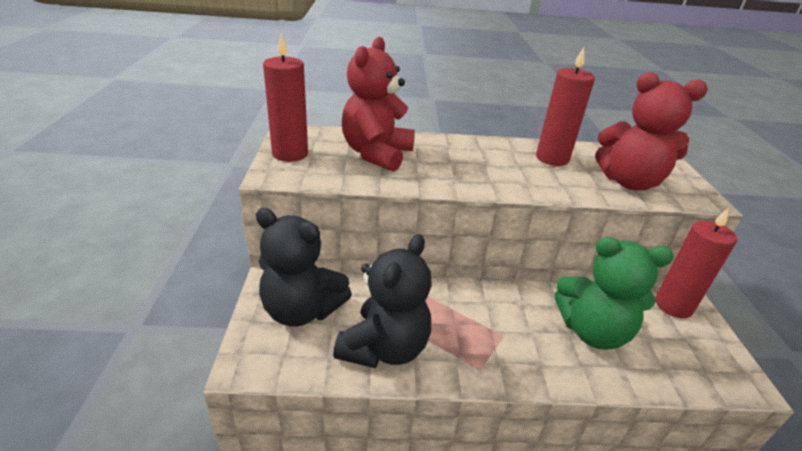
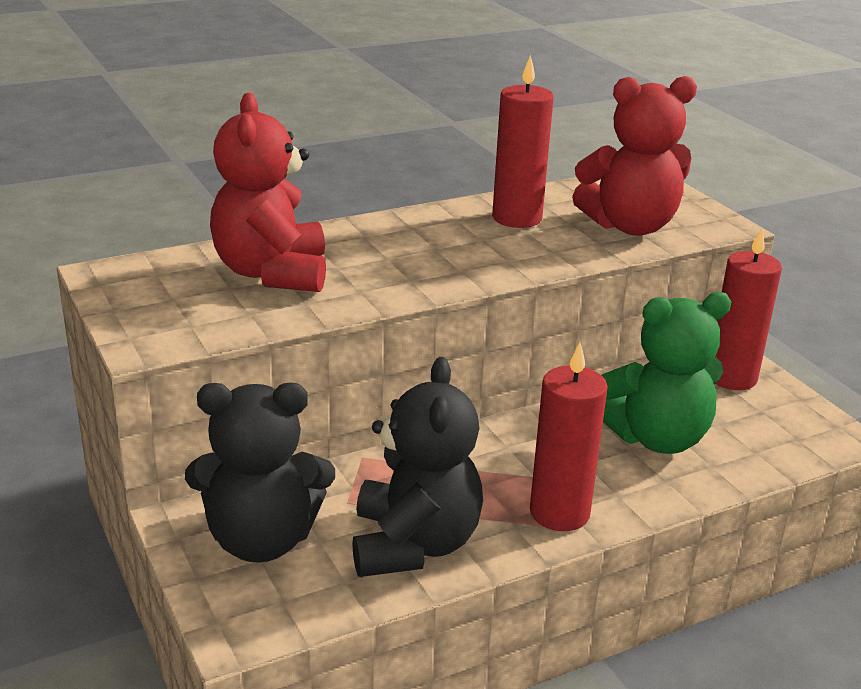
camera: 25 degrees left, 5 degrees down
(290, 154) = (140, 306): red candle -> red candle (559, 513)

